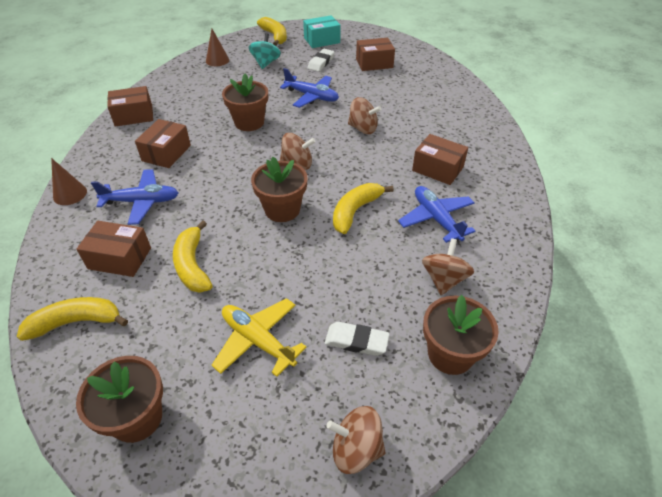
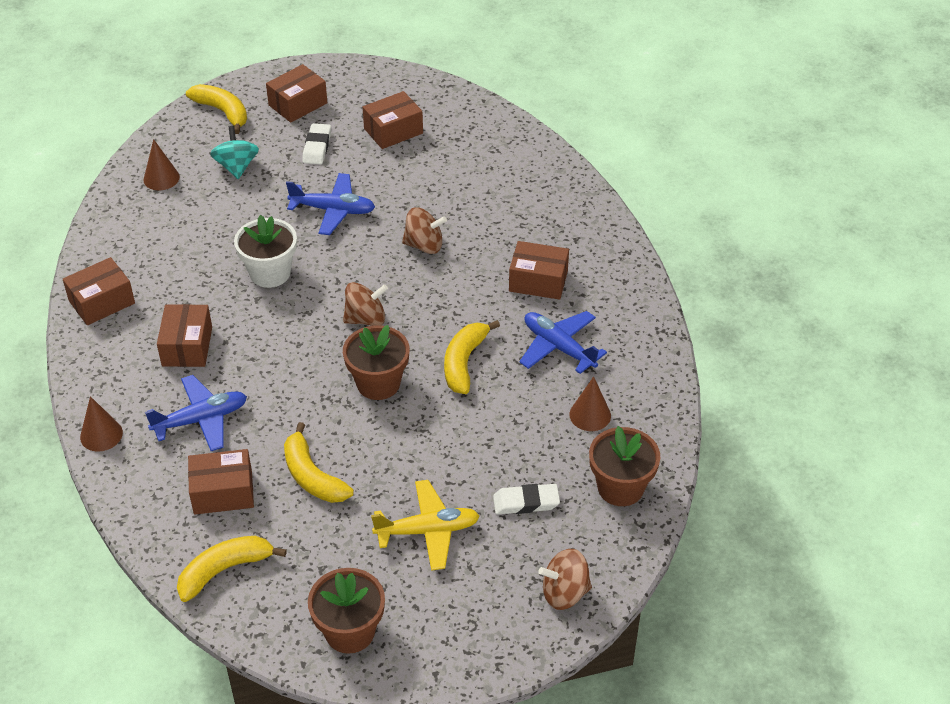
camera: 20 degrees left, 0 degrees up
(249, 122) = (270, 273): brown flower pot -> white flower pot
(258, 340) = (427, 531): yellow plane -> yellow plane turned 150 degrees clockwise
(322, 40) = (298, 104): turquoise box -> brown box
(444, 279) = (590, 415): brown spinning top -> brown cone

